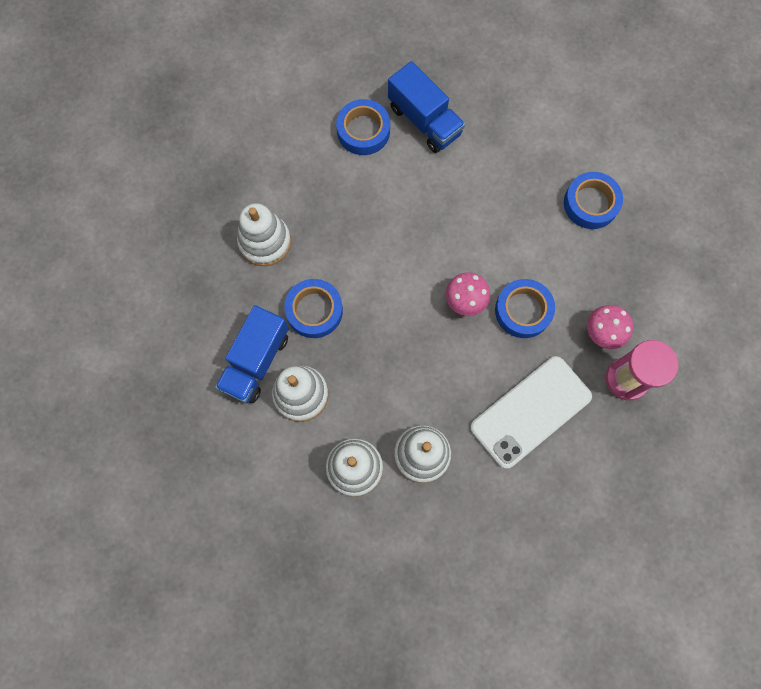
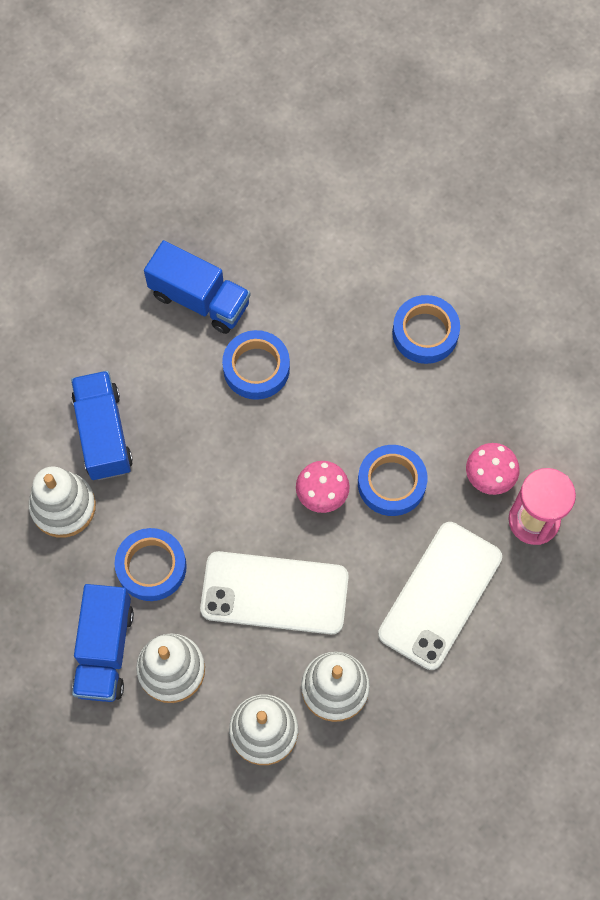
camera: 20 degrees left, 5 degrees down
(315, 197) = (103, 434): none -> blue truck
(363, 131) = (132, 335): blue tape -> blue tape (256, 368)
(401, 364) = (274, 593): none -> white phone

